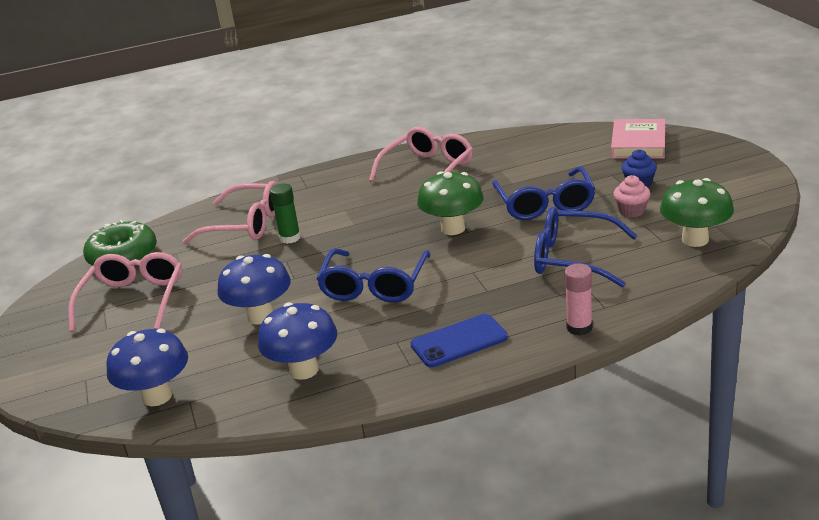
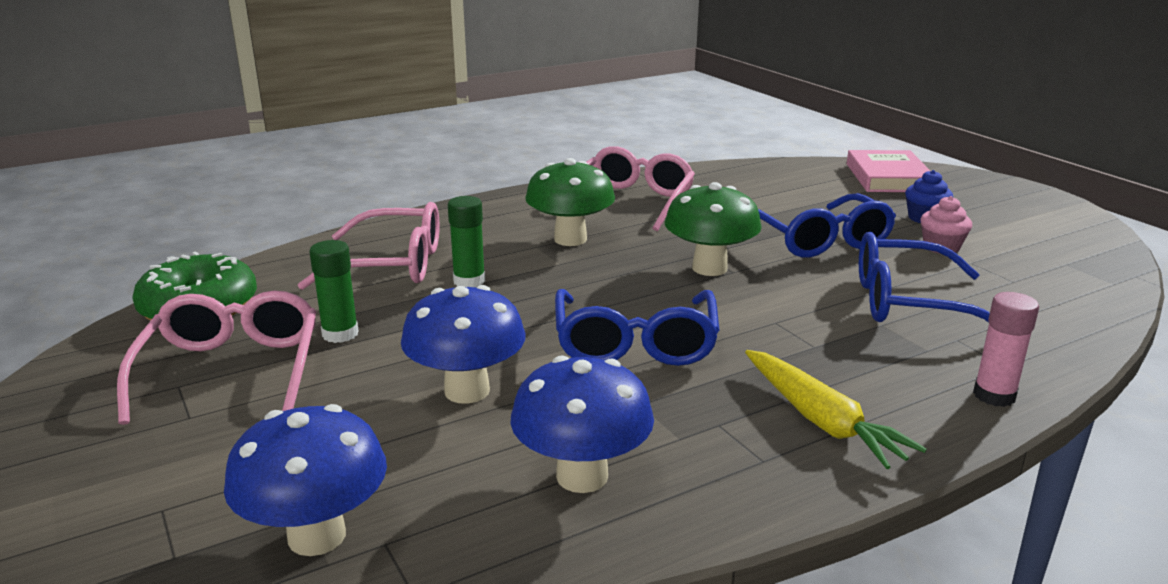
camera: 15 degrees left, 5 degrees down
(200, 276) = (340, 334): none -> green glue stick
(459, 341) = (821, 421): blue phone -> yellow carrot
(695, 240) = (1055, 279): green mushroom -> green mushroom (570, 239)

